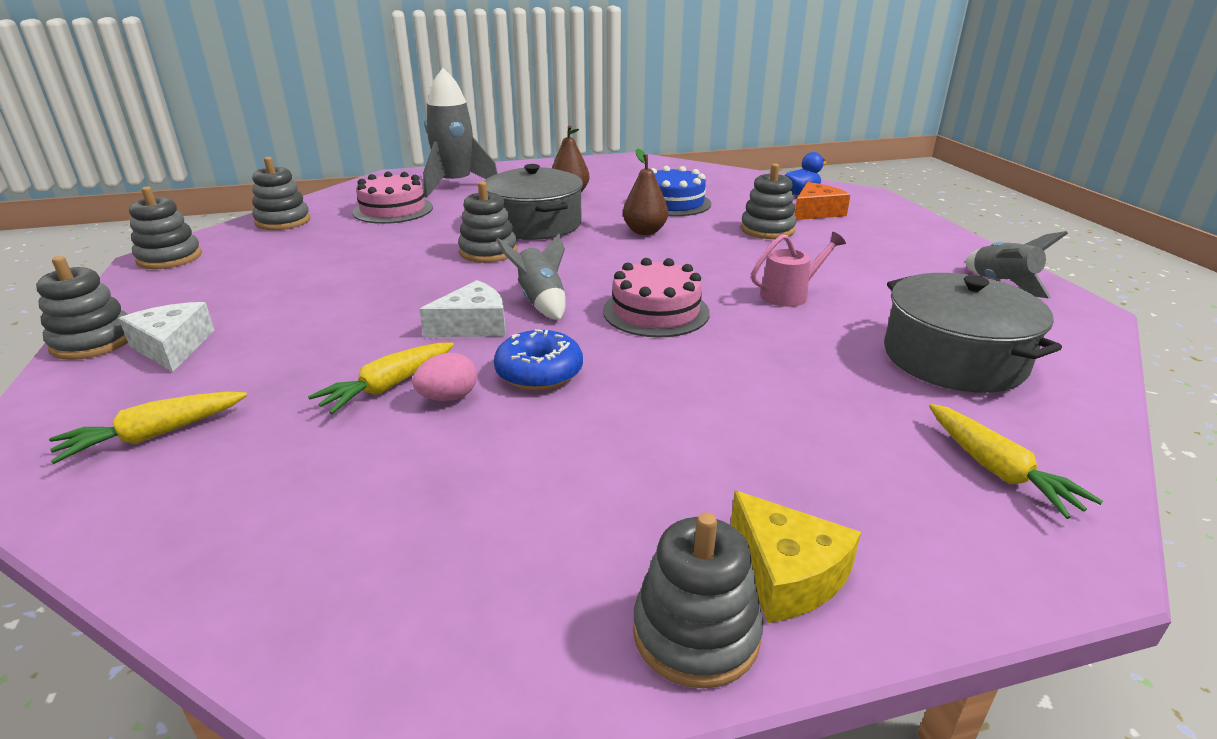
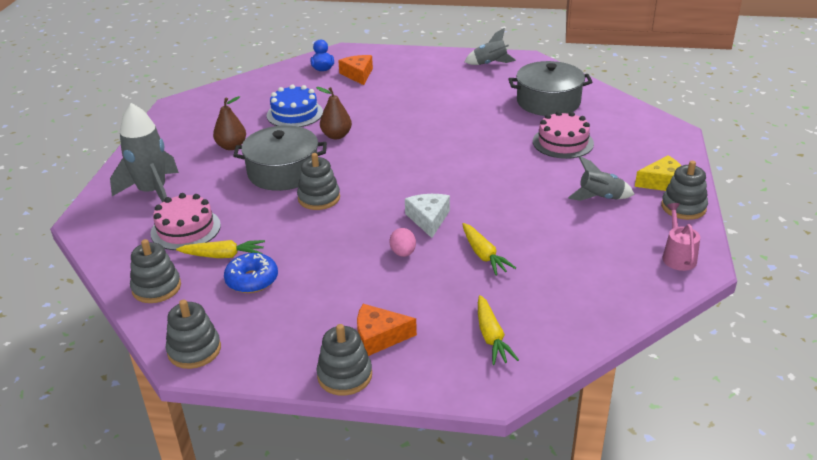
camera: 65 degrees left, 5 degrees up
(172, 347) = (379, 337): white cheese -> orange cheese
(448, 397) = (506, 237): pink egg -> pink egg (403, 253)
(539, 372) = (497, 207): blue donut -> blue donut (252, 280)
(541, 302) = (414, 192): grey rocket -> grey rocket (600, 198)
(656, 311) = (453, 159): pink cake -> pink cake (563, 142)
(767, 230) = (371, 97): grey stacking toy -> none
(790, 294) = (461, 118): pink watering can -> pink watering can (677, 256)
(998, 470) = (627, 125): yellow carrot -> yellow carrot (223, 256)

